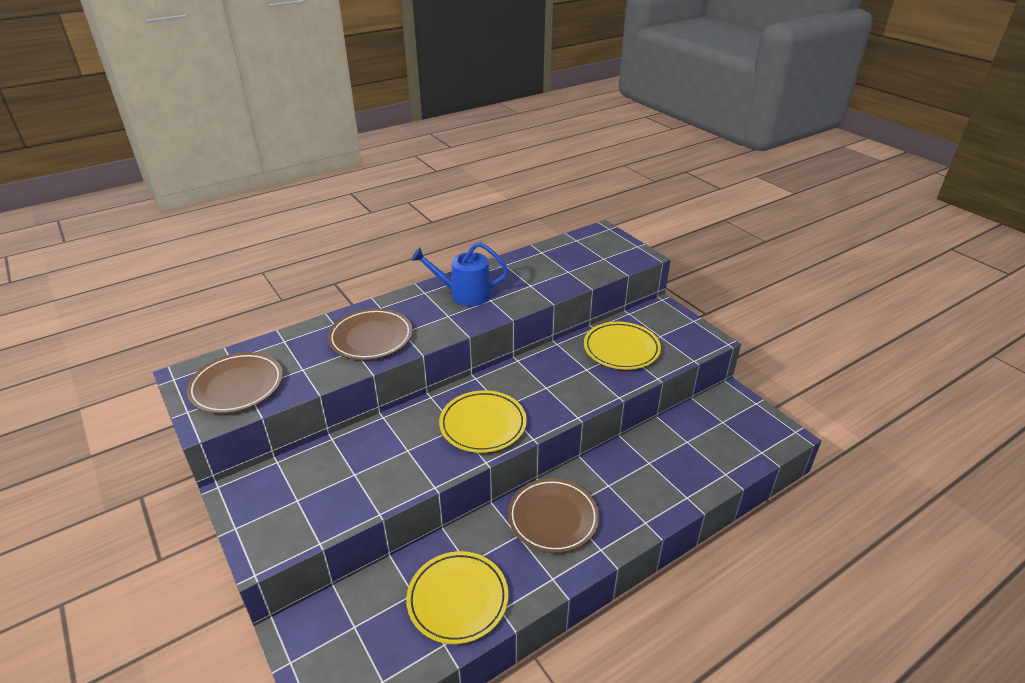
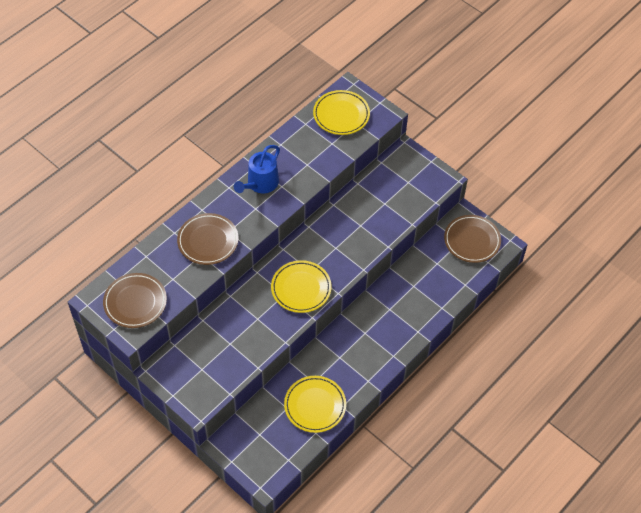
camera: 15 degrees left, 20 degrees up
(465, 294) = (260, 184): blue watering can -> blue watering can turned 45 degrees counterclockwise
(553, 518) = (358, 340): brown plate -> brown plate (472, 240)
(621, 349) = (382, 201): yellow plate -> yellow plate (341, 115)

